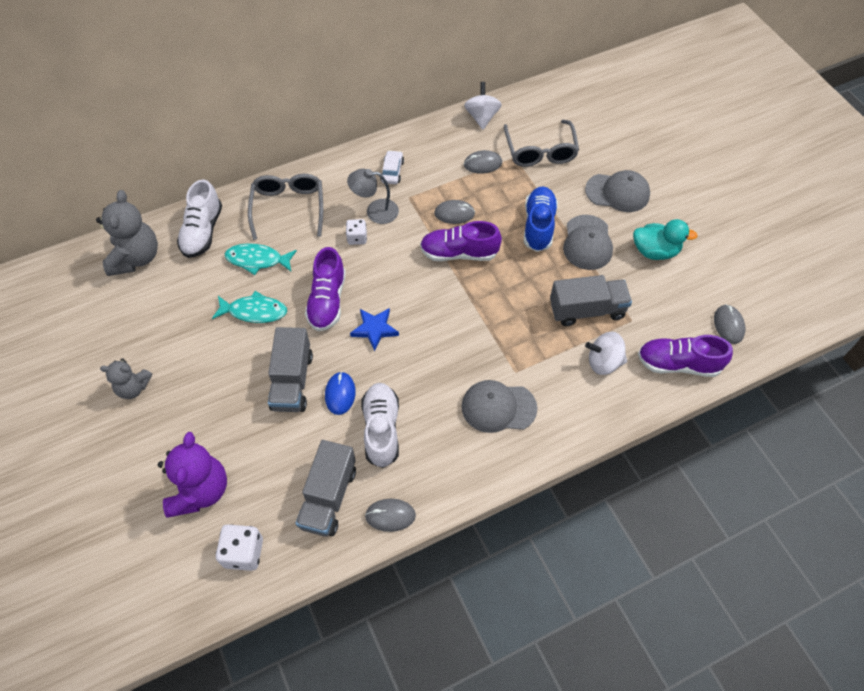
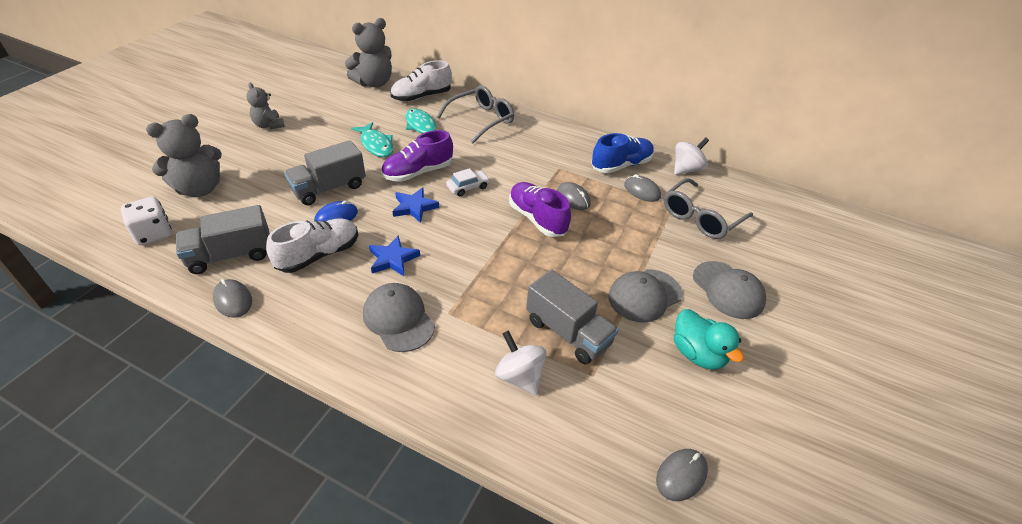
camera: 50 degrees right, 15 degrees down
(200, 490) = (200, 189): purple teddy bear -> grey teddy bear
(357, 238) = (491, 160): white dice -> none
(375, 211) = (525, 158): grey lamp -> none
(392, 171) = (572, 149): white car -> white car (468, 187)
(428, 378) = (393, 259): none -> blue star
(538, 226) = (622, 253): blue shoe -> blue shoe (621, 165)
(678, 364) = (579, 448): purple shoe -> none

